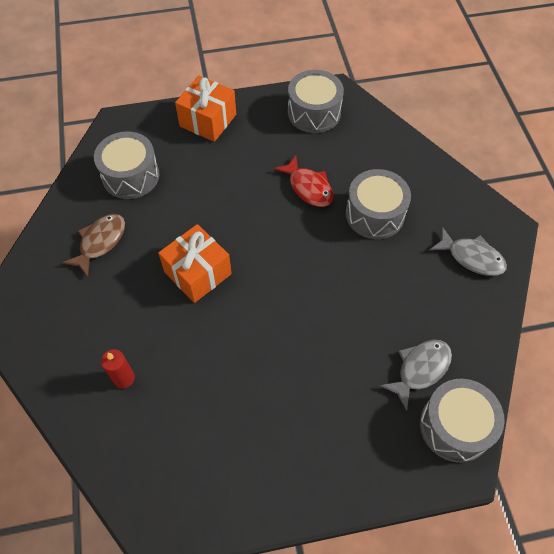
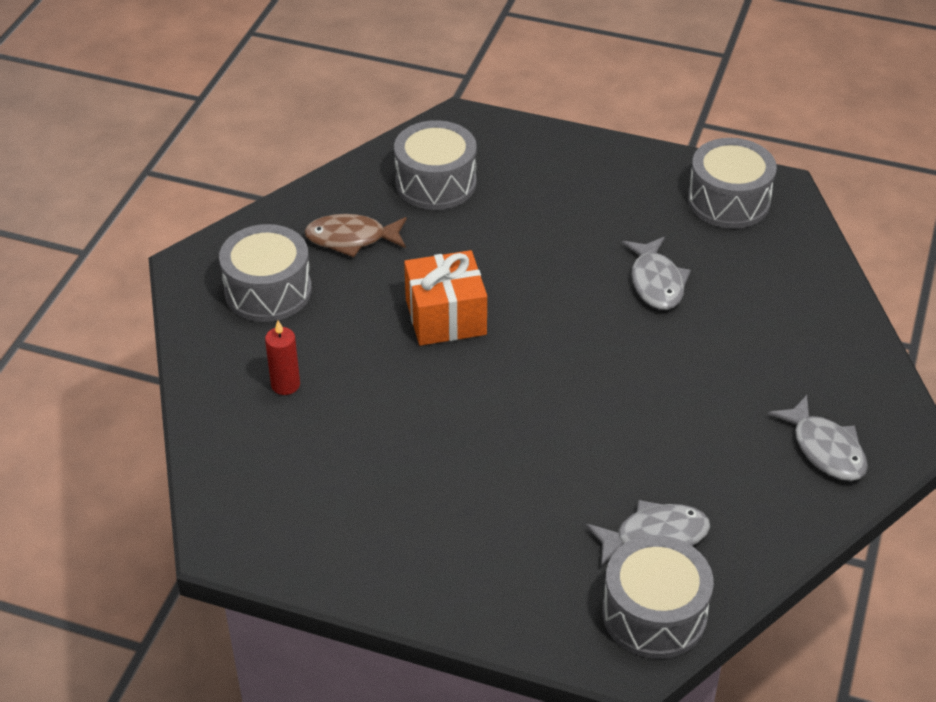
camera: 30 degrees right, 15 degrees down
(100, 242) = (351, 239): brown fish -> brown fish turned 150 degrees counterclockwise
(208, 120) = (577, 158): orange gift -> none
(308, 187) = (656, 282): red fish -> grey fish
(375, 214) = (725, 347): grey drum -> grey drum (268, 291)

